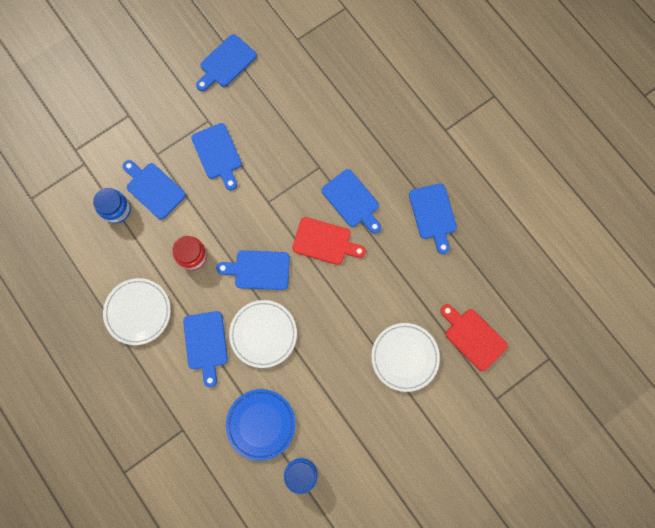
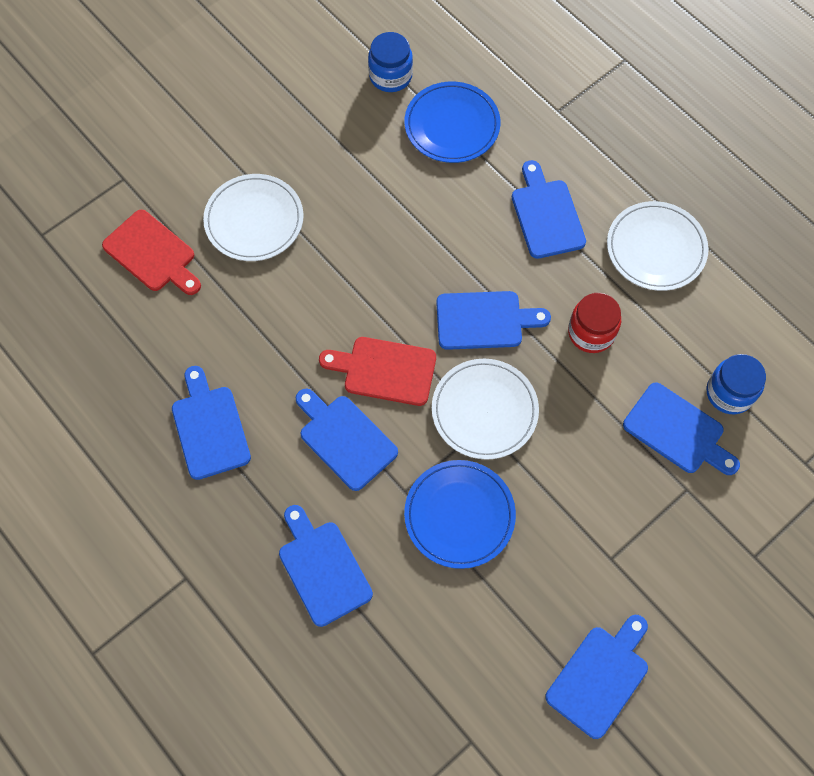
camera: 175 degrees right, 10 degrees down
(218, 154) = (582, 499): blue cutting board -> blue cutting board (322, 568)
(263, 334) = (464, 234): white plate -> white plate (484, 410)
(289, 151) = (459, 515): none -> blue plate

